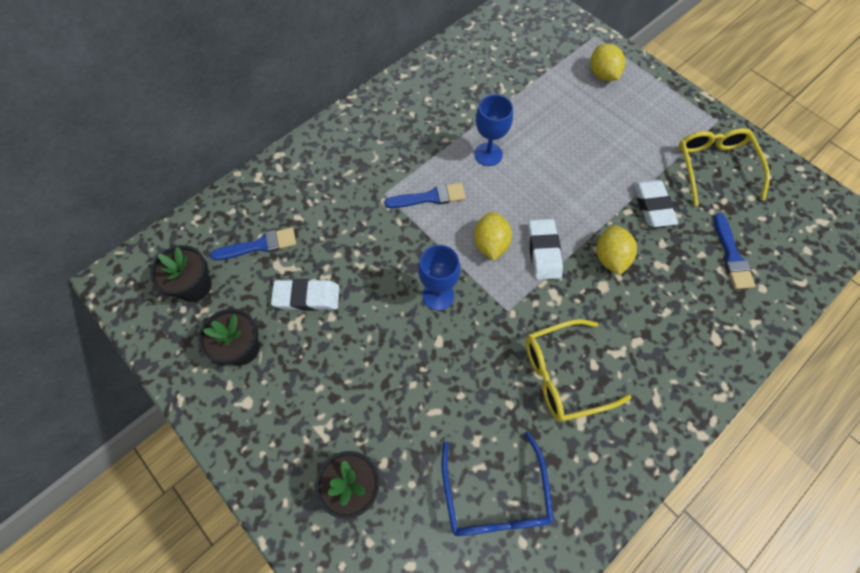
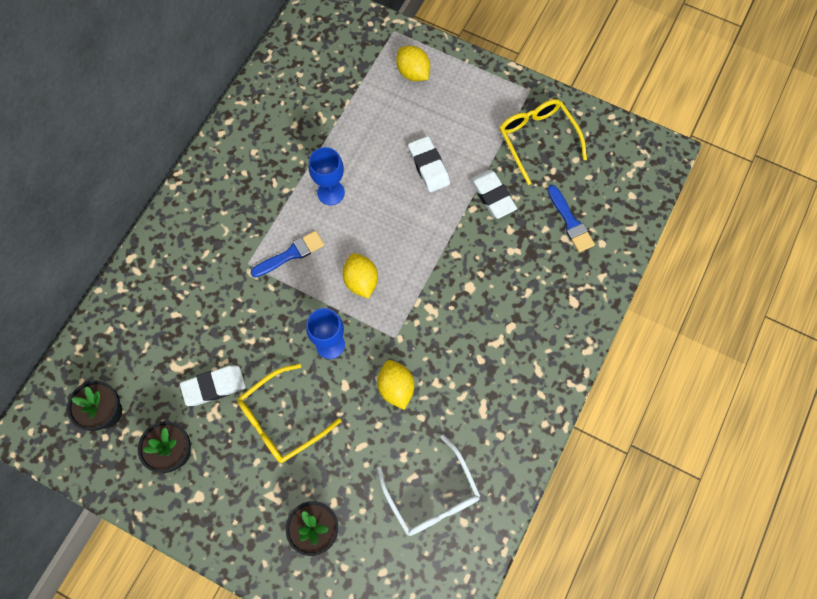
camera: 20 degrees left, 5 degrees up
(259, 245) = (150, 354): blue brush -> none
(495, 495) = (431, 494): blue glasses -> white glasses
(543, 251) = (409, 272): white eraser -> white eraser (428, 166)
(564, 374) = (458, 376): yellow glasses -> yellow glasses (282, 419)
(610, 258) = (468, 258): yellow lemon -> yellow lemon (396, 388)

